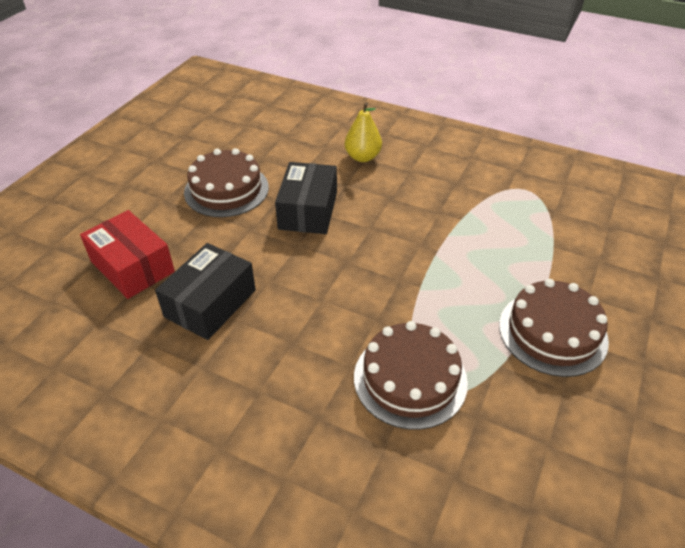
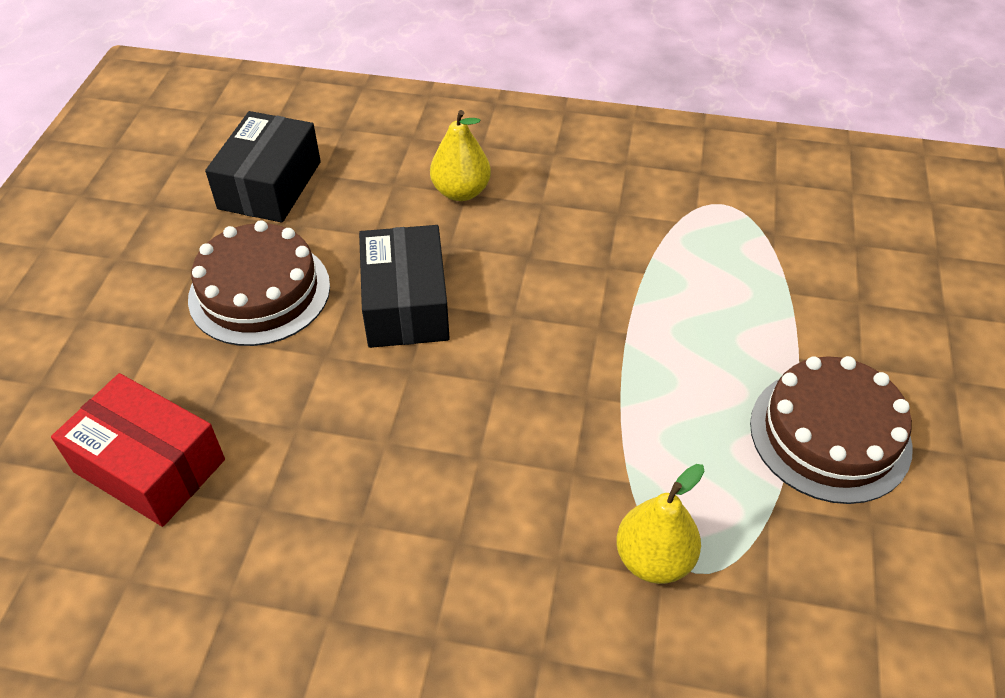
camera: 15 degrees left, 5 degrees up
(210, 303) = (304, 503): black box -> black box (270, 185)
(410, 379) = (654, 559): brown cake -> yellow pear

